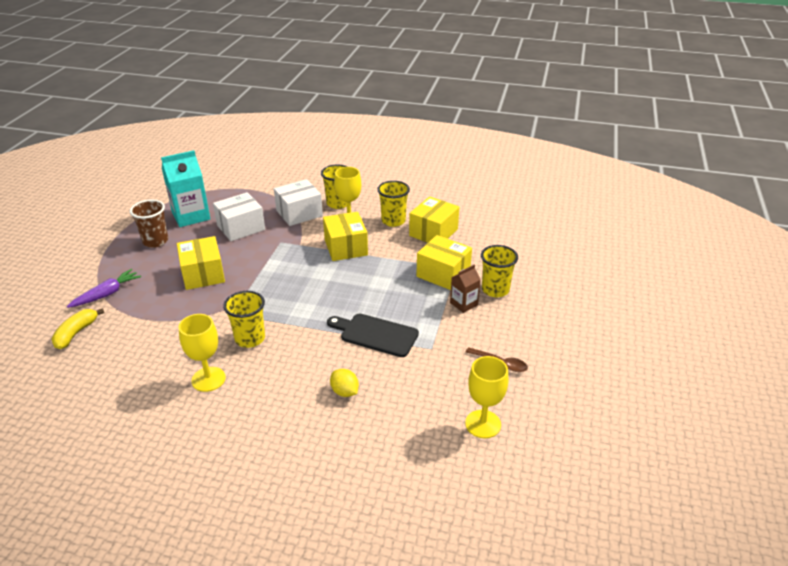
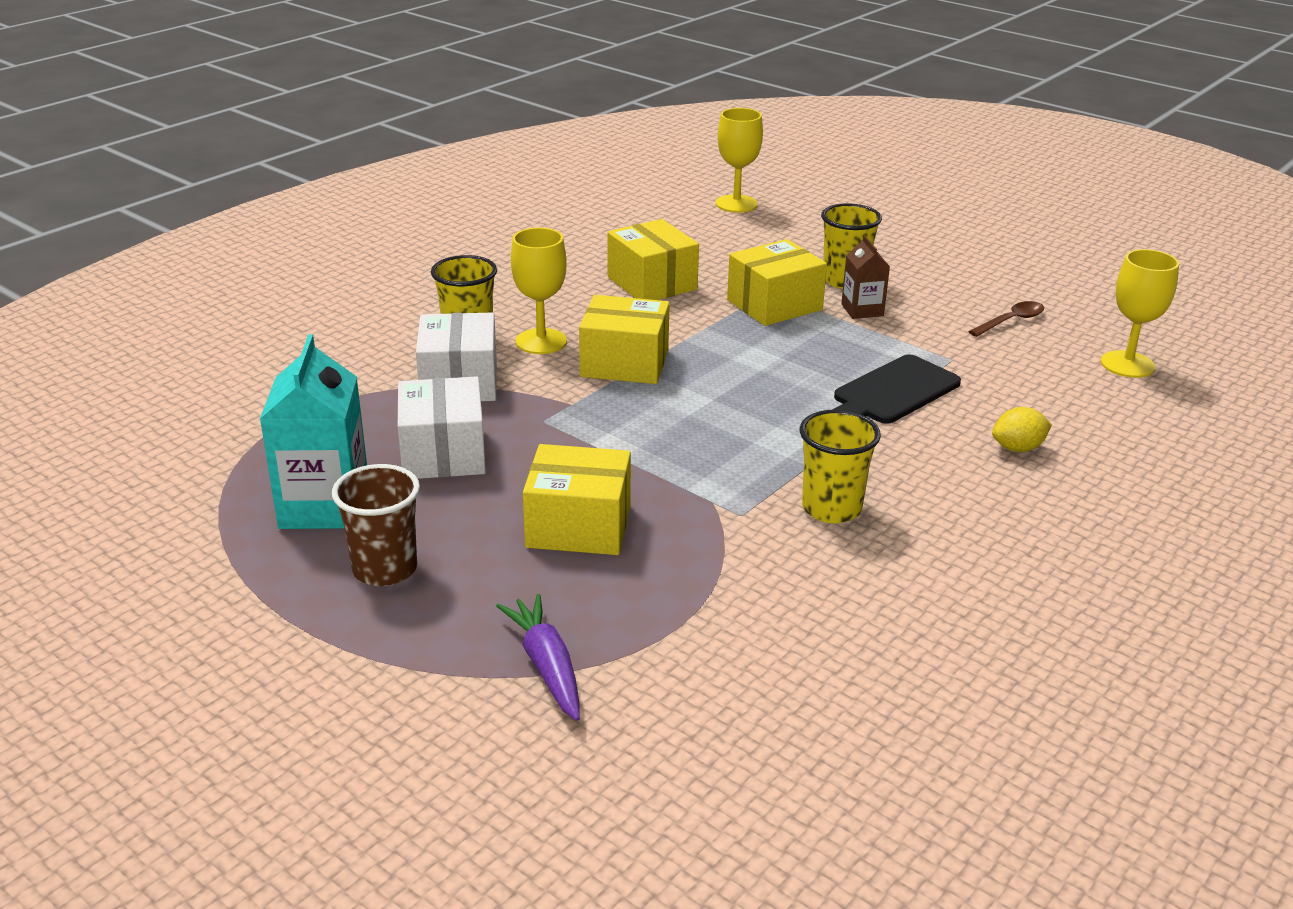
camera: 65 degrees left, 5 degrees down
(76, 333) = (670, 728): yellow banana -> none
(208, 379) = (923, 571): yellow goblet -> yellow goblet (736, 204)
(393, 221) = (583, 305): yellow cup -> none

